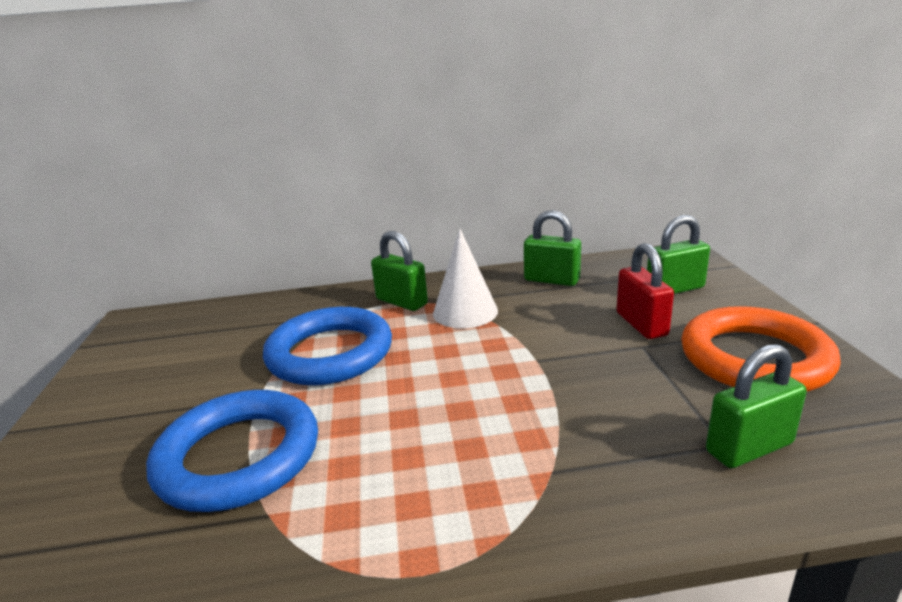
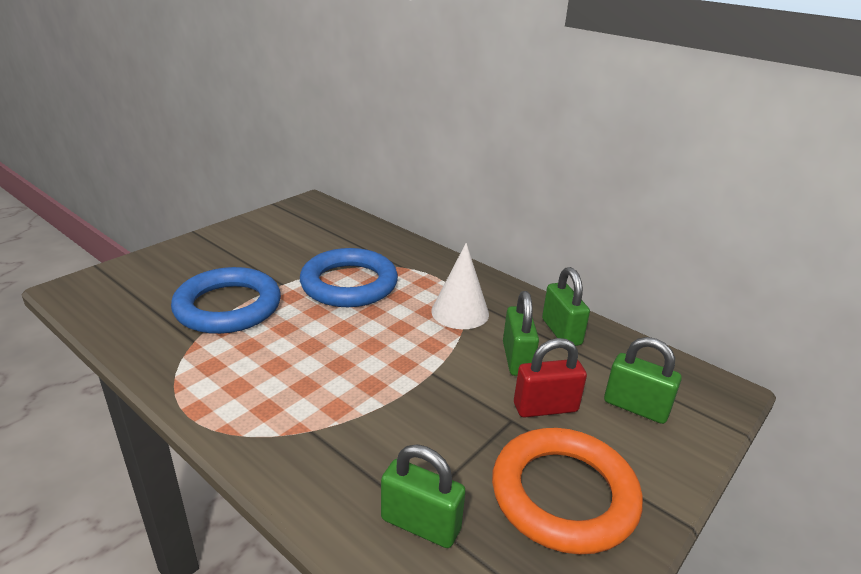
camera: 45 degrees right, 5 degrees up
(401, 302) = (441, 279): green padlock -> green padlock (517, 359)
(641, 324) = (545, 407): red padlock -> red padlock turned 45 degrees clockwise

